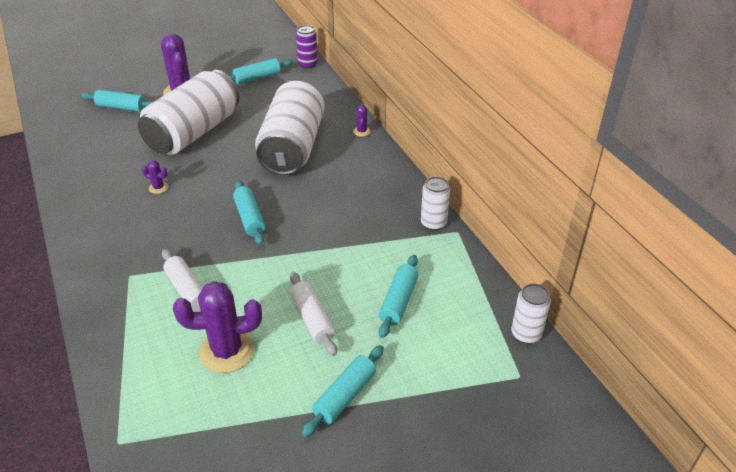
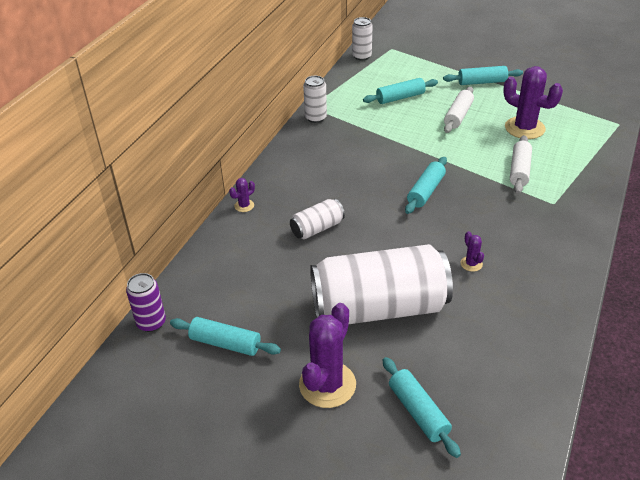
camera: 130 degrees left, 0 degrees up
(292, 147) = (317, 228): white can -> white can, size x0.45

